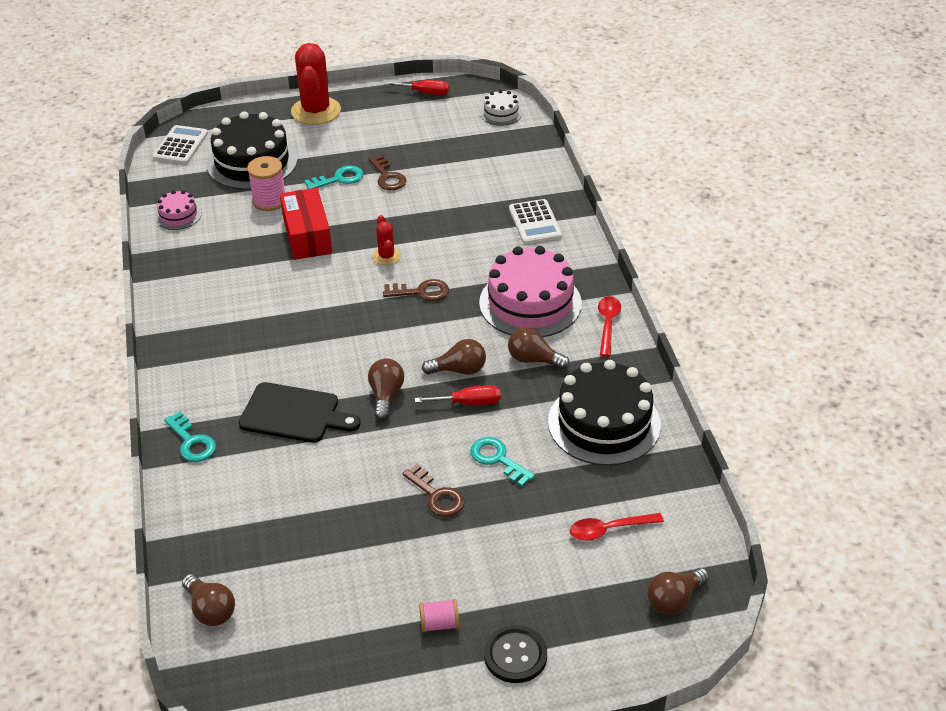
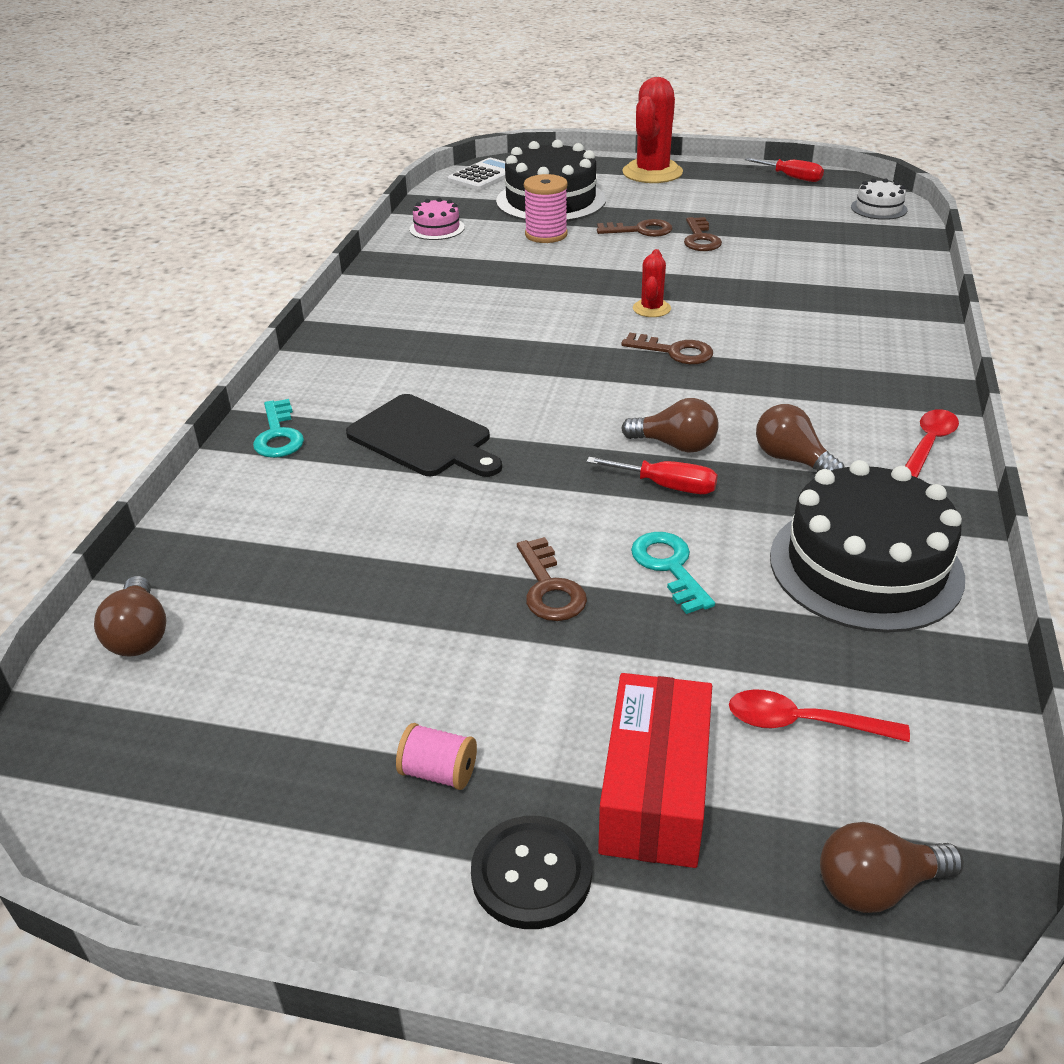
camera: 25 degrees right, 5 degrees down
(307, 235) = (567, 271): red box -> red box (654, 790)
(339, 179) = (640, 230): turquoise key -> brown key
(386, 396) = (556, 449): brown light bulb -> none
(530, 303) = (820, 395): pink cake -> none
(535, 222) = (871, 314): white calculator -> none

